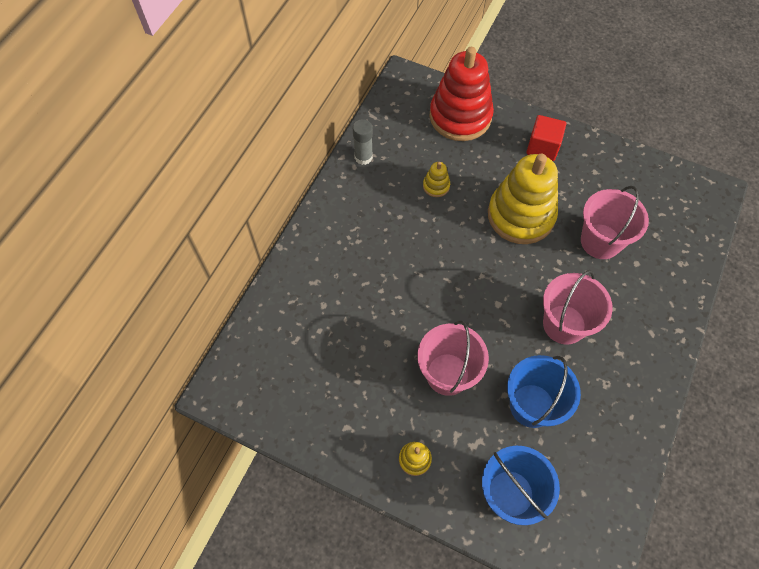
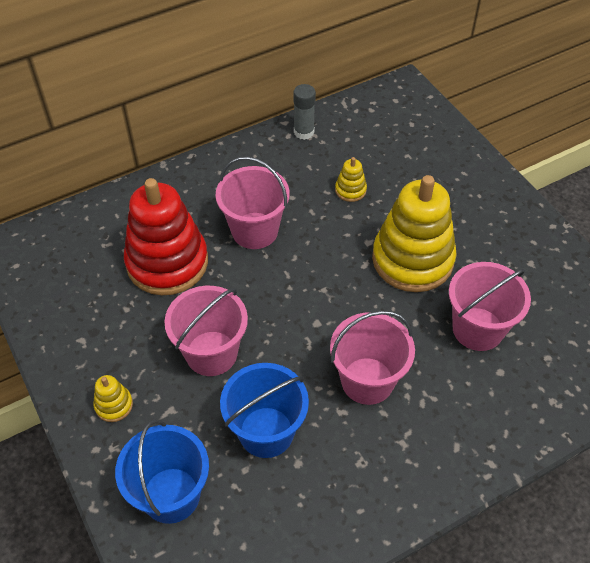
camera: 35 degrees right, 10 degrees down
(396, 260) = (254, 230): none -> pink bucket
(460, 116) = (430, 144): red stacking toy -> red stacking toy (167, 262)
(542, 147) = (492, 212): red cube -> none

